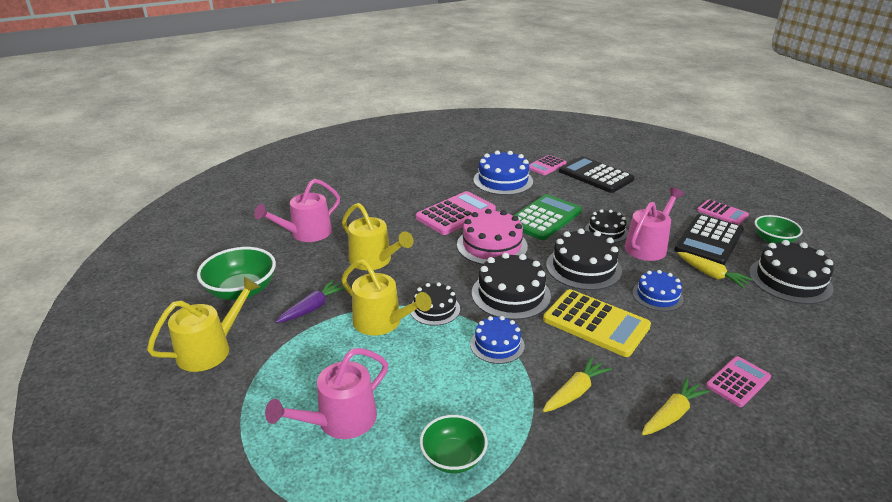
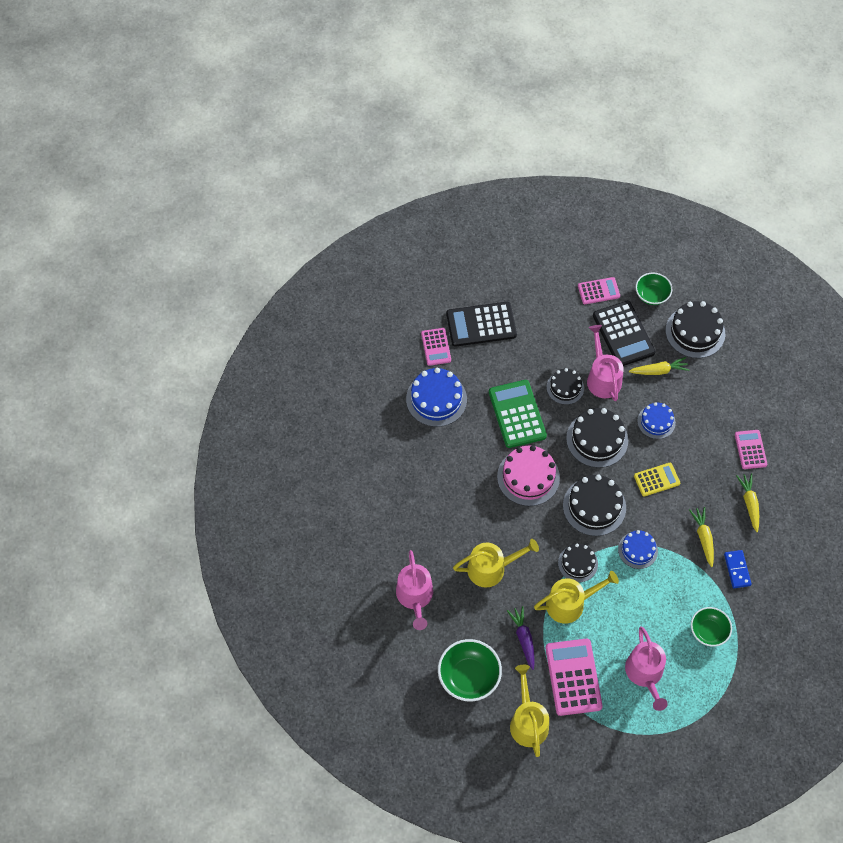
camera: 55 degrees left, 30 degrees up
(456, 214) = (464, 471): pink calculator -> pink calculator (573, 677)
(570, 446) = (737, 570): none -> blue domino
(596, 323) = (656, 479): yellow calculator -> yellow calculator, size x0.59

